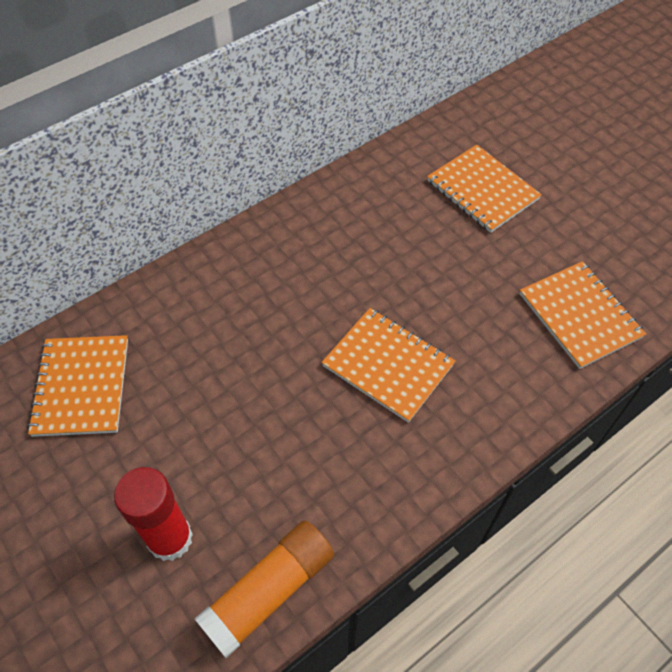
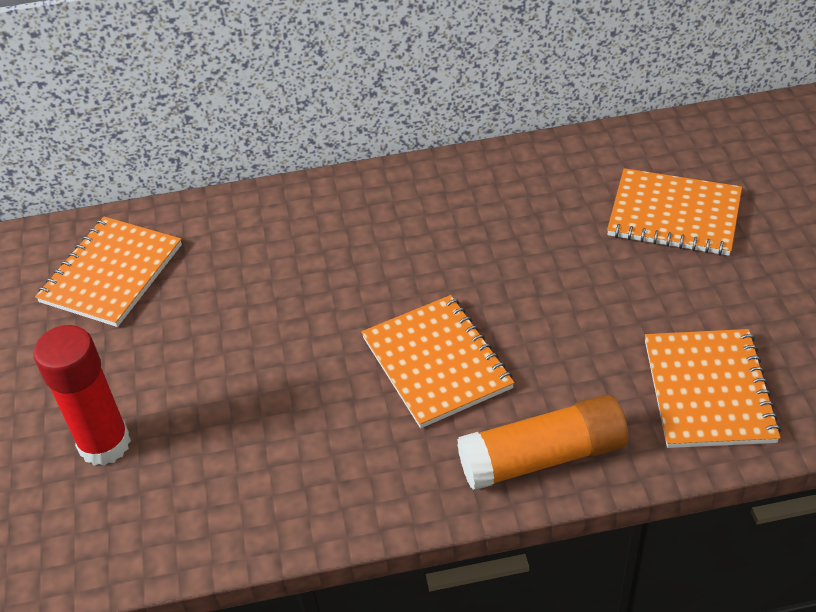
camera: 30 degrees right, 10 degrees down
(269, 591) = (167, 534): orange glue stick -> orange glue stick (543, 457)
(482, 190) = (674, 215): orange notebook -> orange notebook turned 60 degrees counterclockwise

